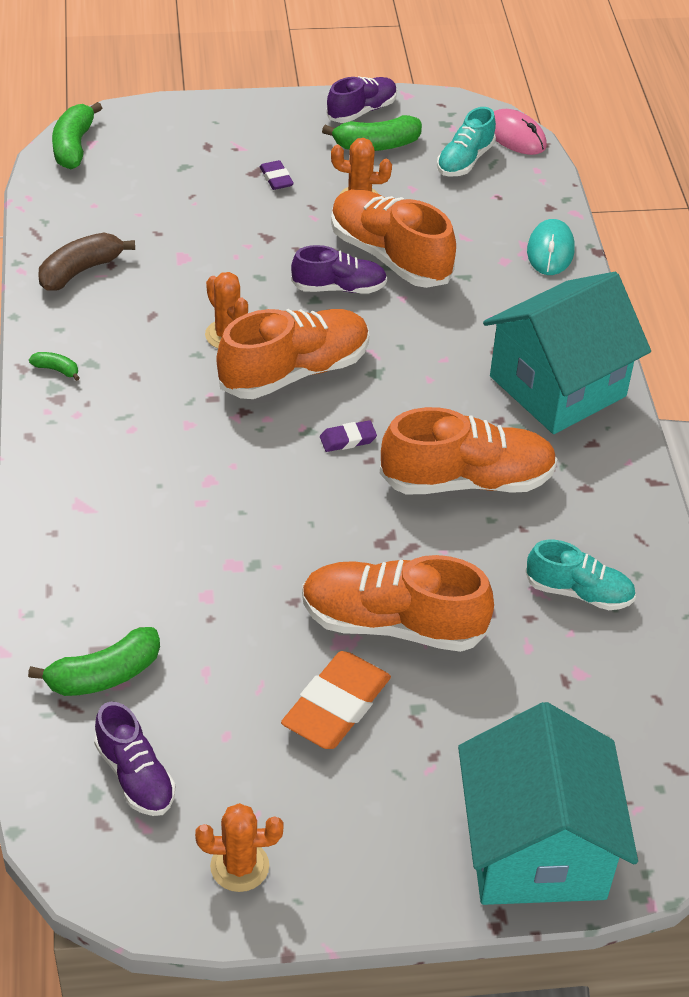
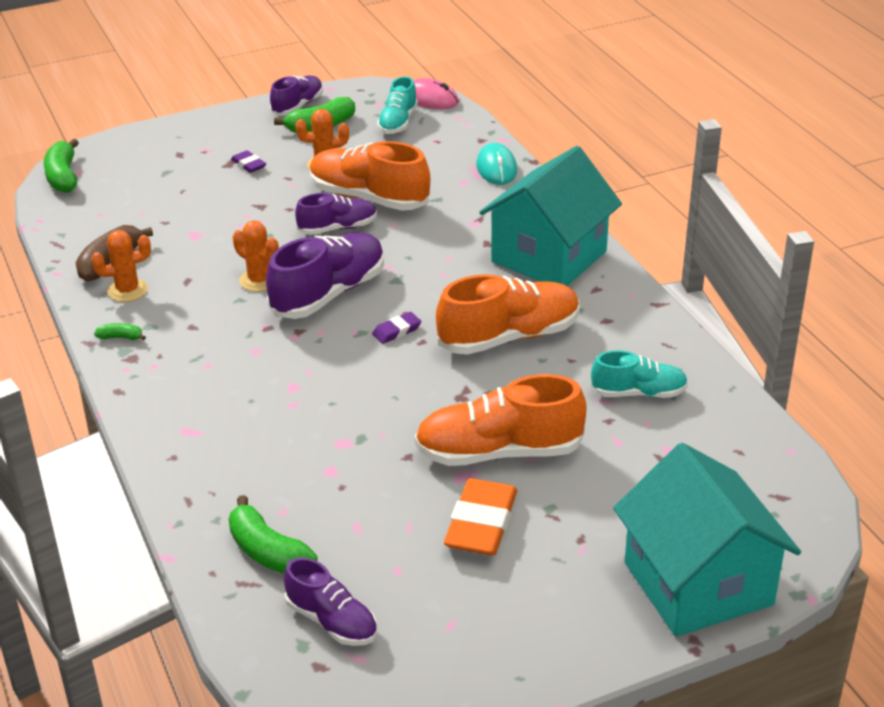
camera: 15 degrees left, 10 degrees down
(104, 675) = (268, 552): green banana -> green banana turned 90 degrees clockwise
(239, 866) = (457, 665): orange cactus -> orange cactus (127, 290)
(294, 372) = (328, 294): orange shoe -> purple shoe

